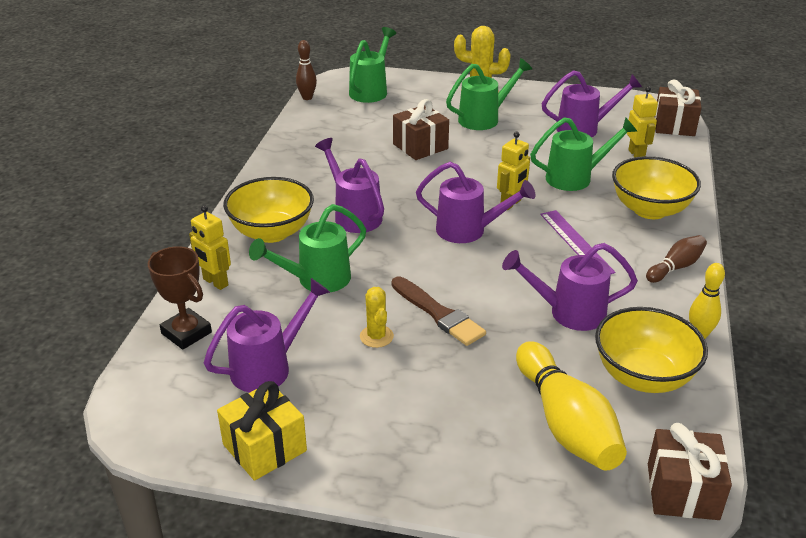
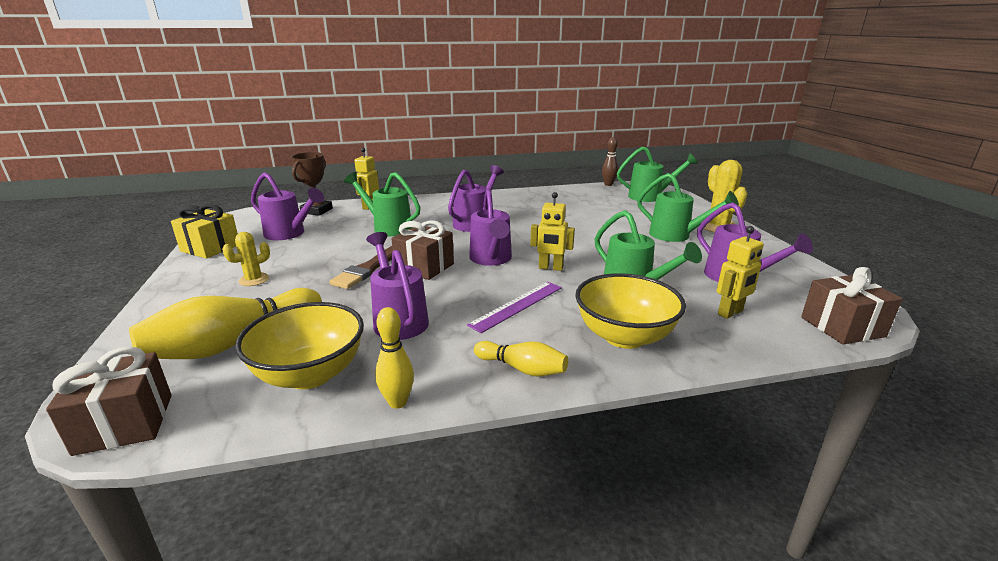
camera: 65 degrees right, 10 degrees down
(272, 232) = (433, 208): yellow bowl -> none
(376, 336) = (331, 255): yellow cactus -> yellow cactus (254, 280)
(420, 146) = (594, 223): brown gift -> brown gift (424, 267)
(676, 267) = (522, 369): brown bowling pin -> yellow bowling pin

